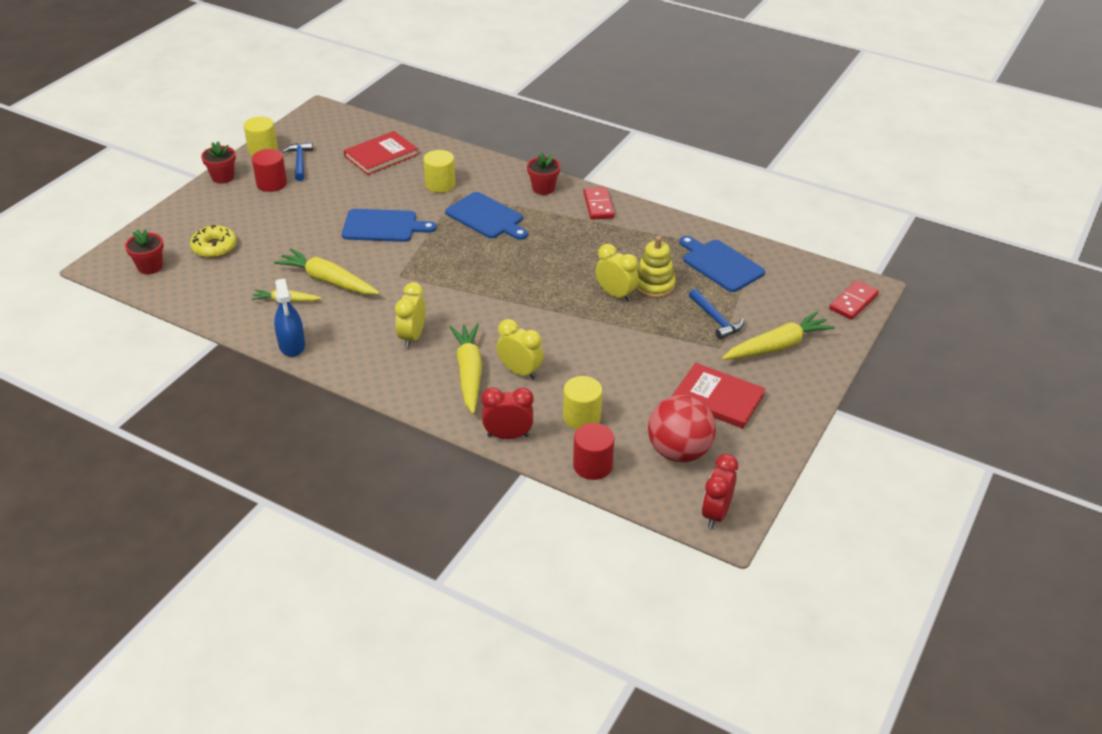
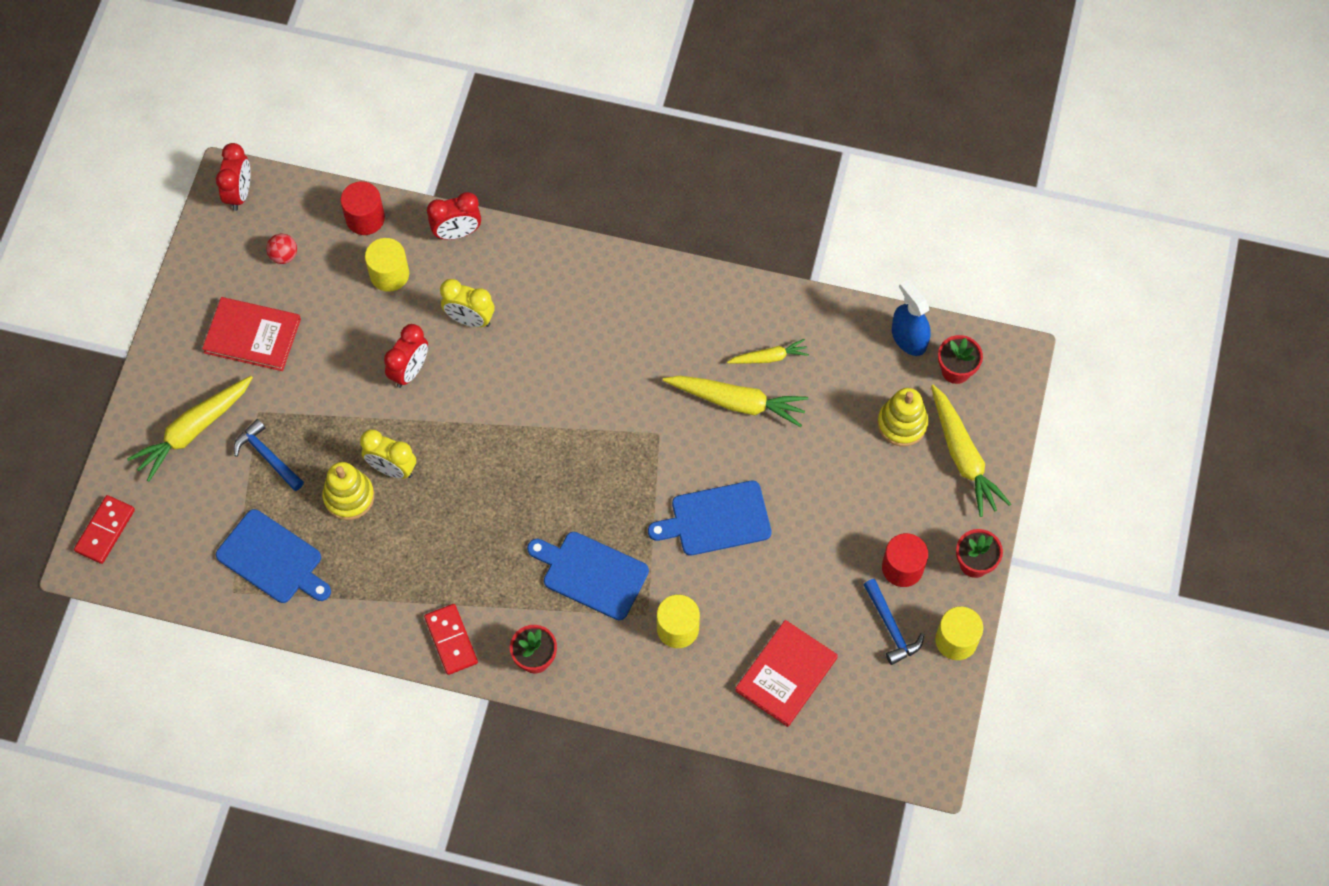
camera: 165 degrees right, 25 degrees up
(214, 247) = (902, 424): yellow donut -> yellow stacking toy
(292, 345) = (727, 293): blue spray bottle -> blue spray bottle (908, 338)
(412, 337) = (603, 339): yellow clock -> none
(469, 373) = (523, 303): yellow carrot -> yellow carrot (963, 456)
(583, 348) = (409, 371): none -> red clock
(679, 452) = (284, 255): red ball -> red ball, size x0.45

